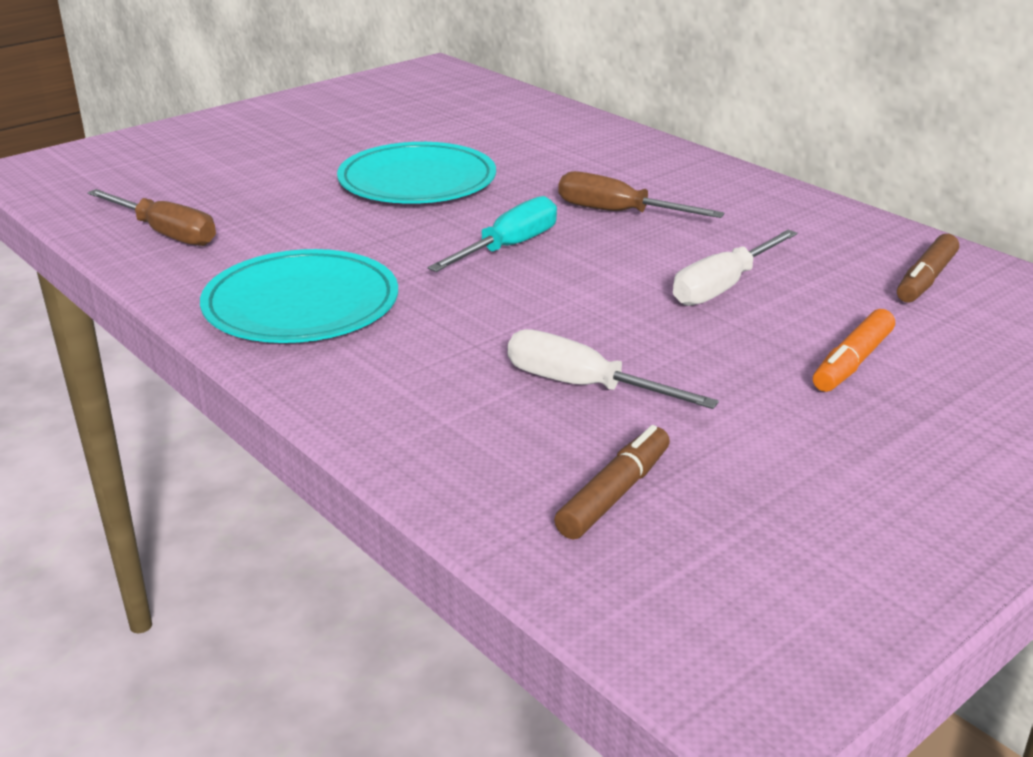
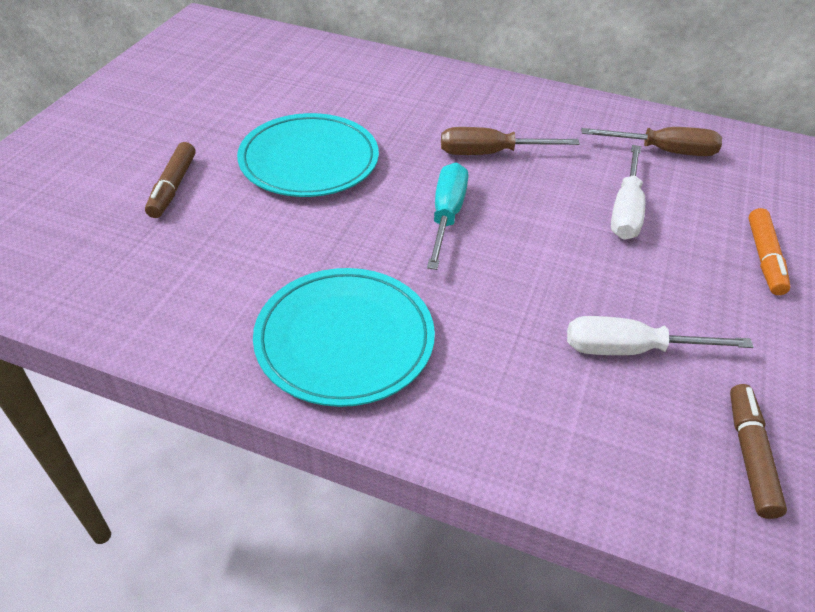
camera: 30 degrees left, 15 degrees up
(166, 233) = (141, 292): brown screwdriver -> brown screwdriver (664, 151)
(926, 279) = (733, 162): brown marker -> brown marker (173, 187)

